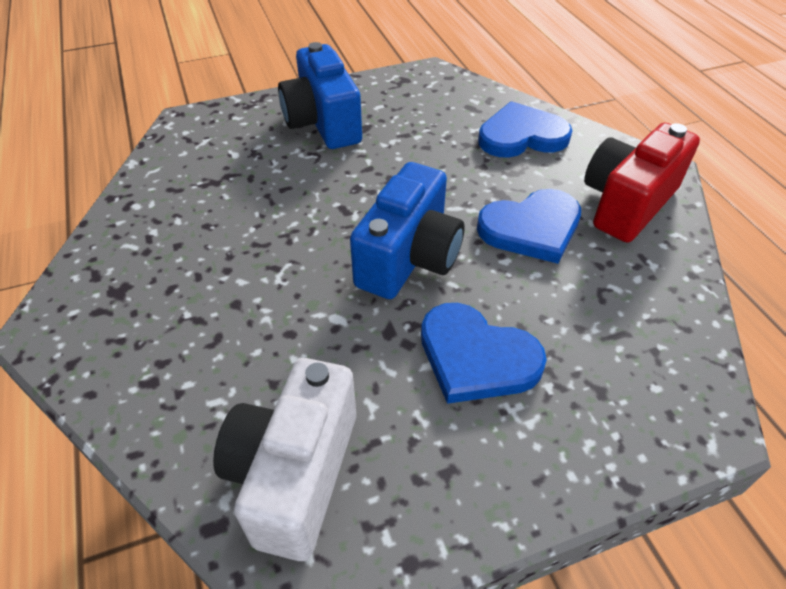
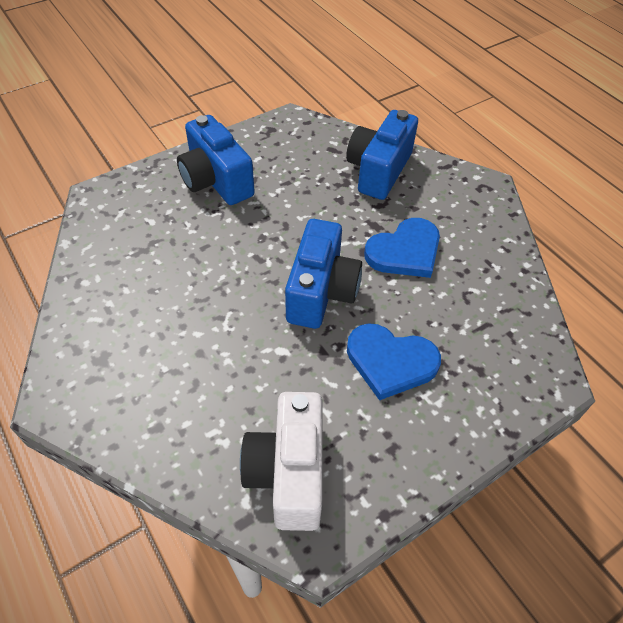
camera: 15 degrees left, 5 degrees up
(521, 136) = (378, 171): blue heart -> blue camera
(627, 203) = (469, 219): red camera -> none

